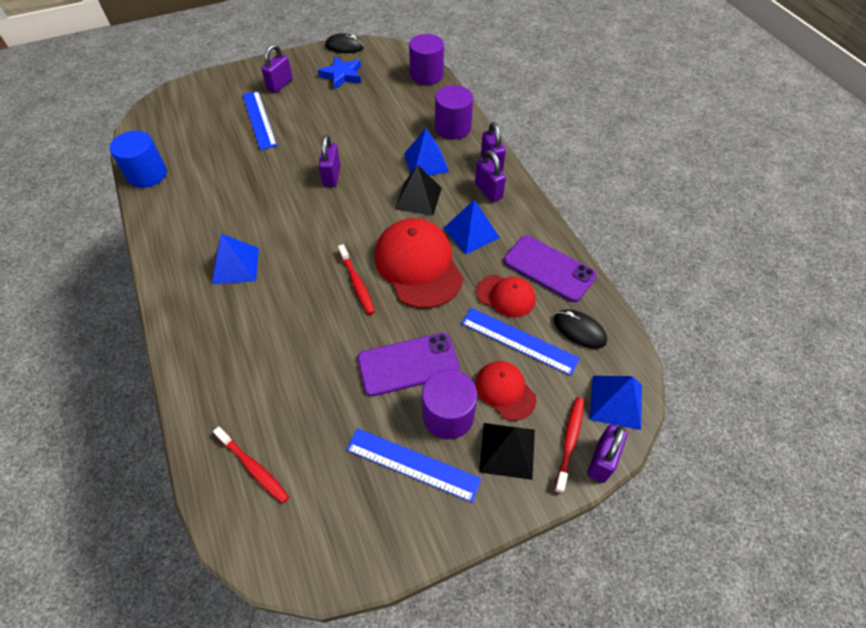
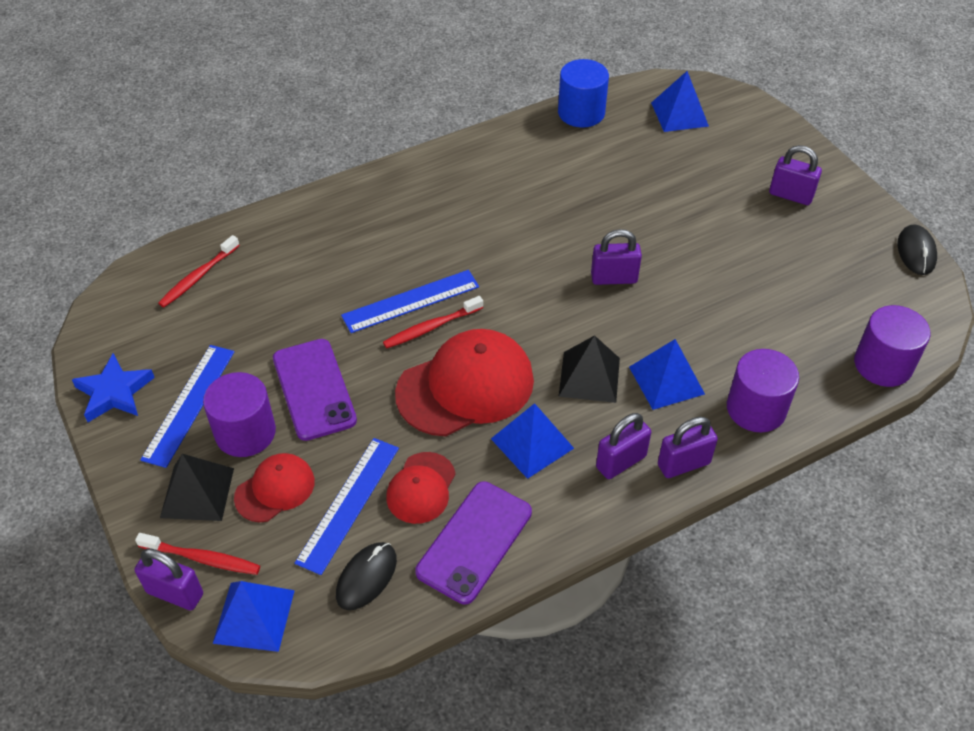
camera: 85 degrees right, 5 degrees down
(235, 265) = (449, 215): blue pyramid -> blue pyramid (679, 114)
(259, 119) = (708, 188): blue ruler -> blue ruler (411, 301)
(342, 75) = (839, 259): blue star -> blue star (114, 392)

